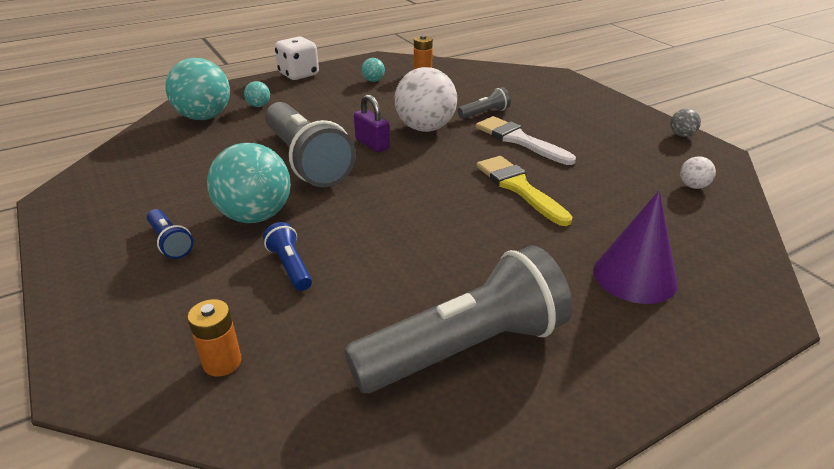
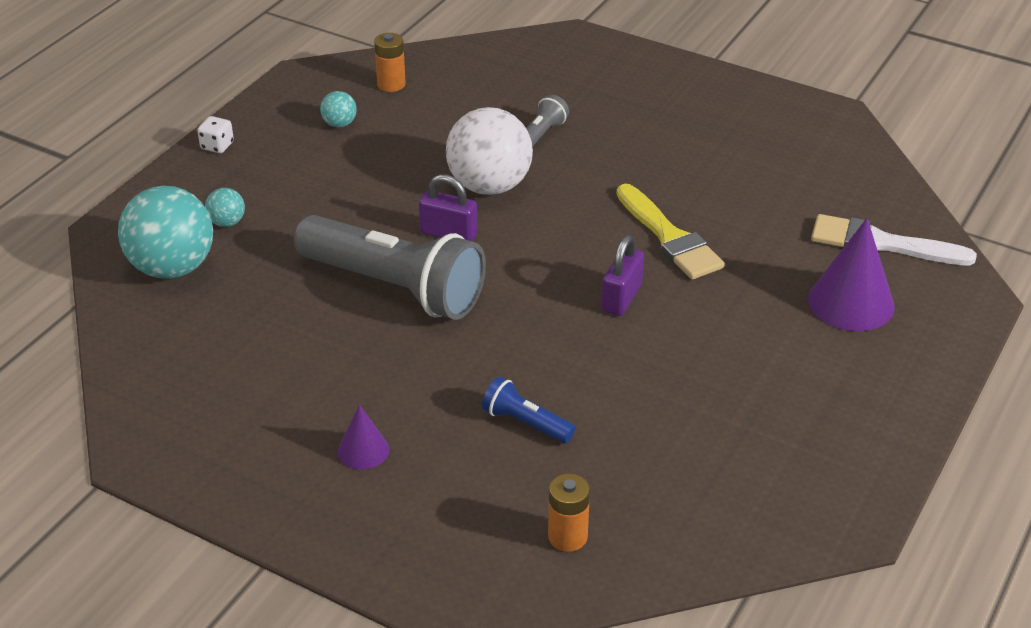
camera: 30 degrees left, 5 degrees up
(170, 242) = (363, 450): blue flashlight -> purple cone
(255, 216) = (420, 382): turquoise ball -> none
(299, 75) = (217, 146): white dice -> white dice, size x0.51
(446, 212) = (621, 298): none -> purple padlock
(465, 348) = (762, 432): grey flashlight -> none
(519, 140) = (616, 167): white brush -> white brush (881, 243)
(519, 188) = (669, 237): yellow brush -> yellow brush turned 150 degrees counterclockwise
(681, 135) = (784, 99): grey ball -> none
(693, 186) = (838, 171): white ball -> none

